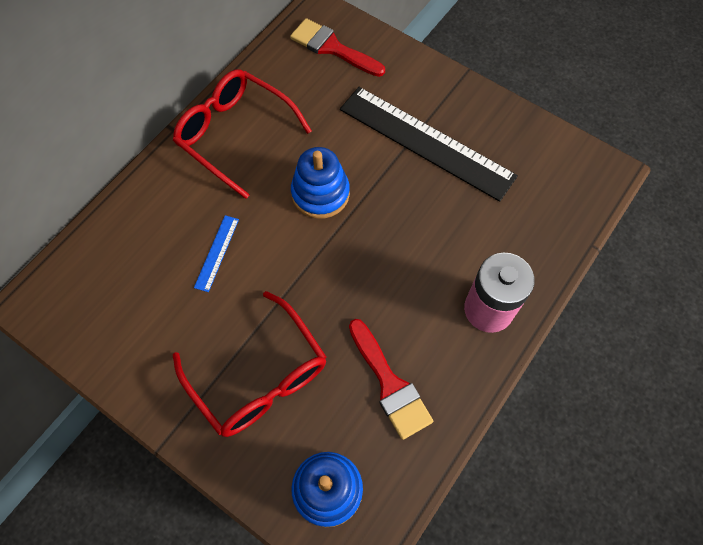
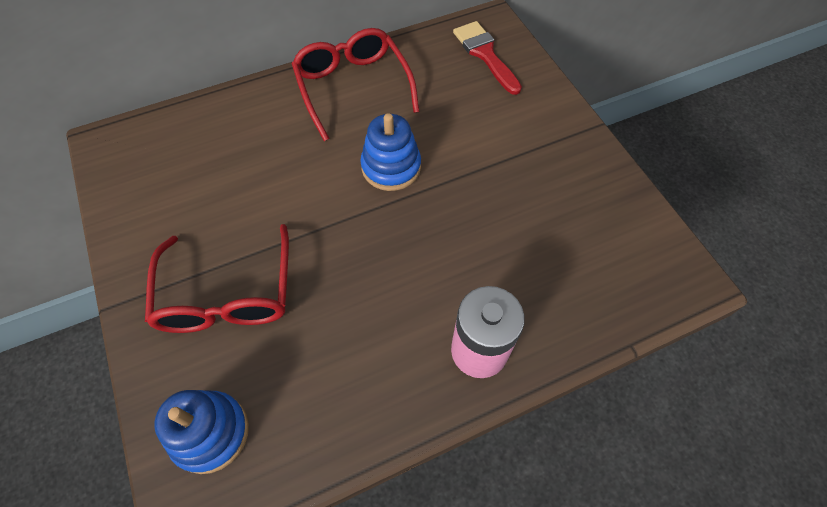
camera: 30 degrees right, 5 degrees down
(217, 253) = (269, 173): blue ruler -> none
(390, 384) = (335, 368): red brush -> none
(426, 142) = (519, 168): black ruler -> none

